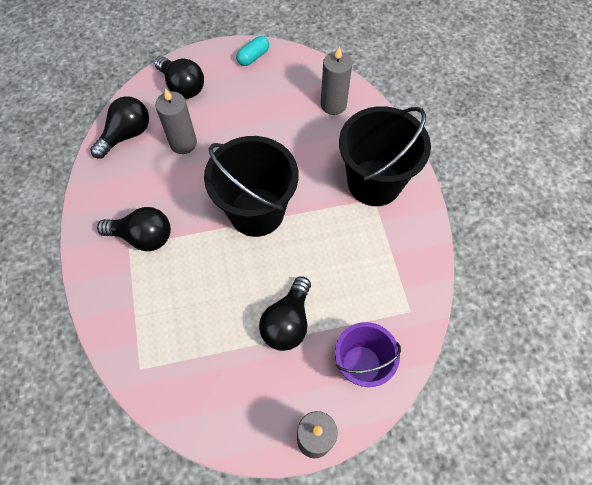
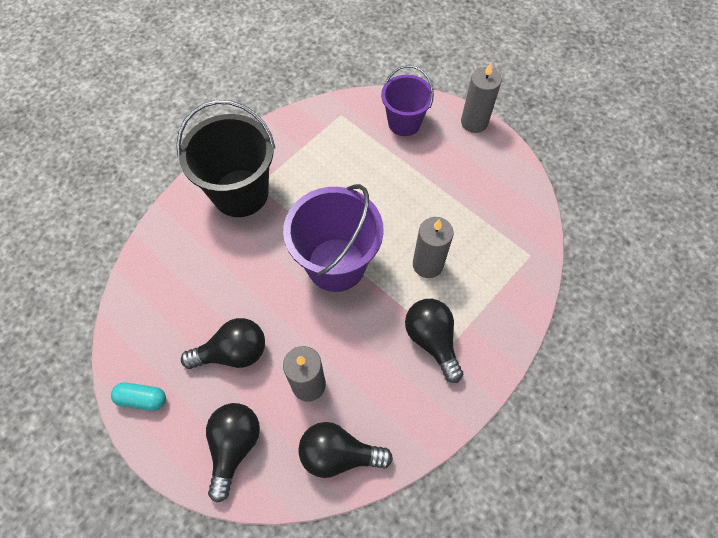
camera: 125 degrees left, 0 degrees up
(256, 211) = (336, 264): black bucket -> purple bucket
(287, 322) = (412, 182): black light bulb -> black light bulb (233, 352)
(333, 105) = (167, 275): grey candle -> grey candle (427, 264)

